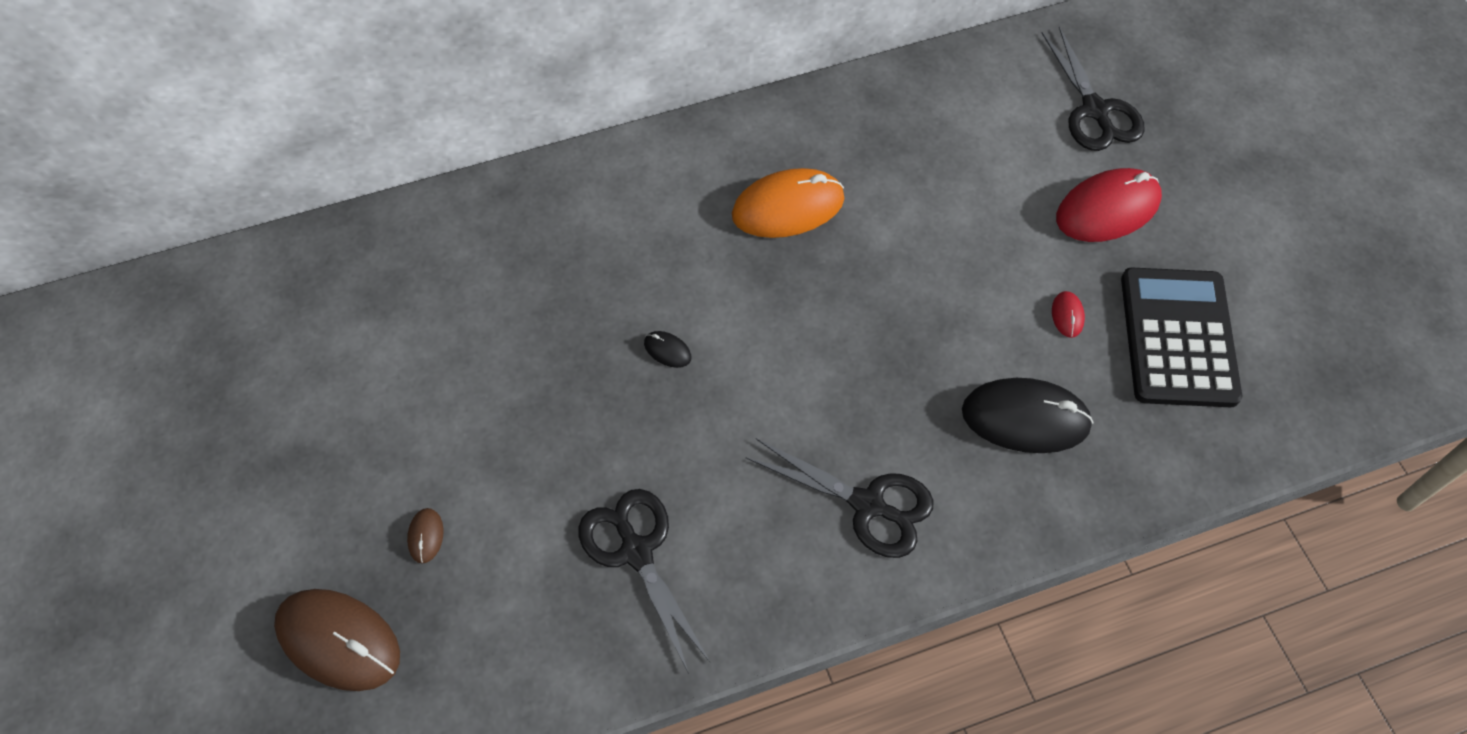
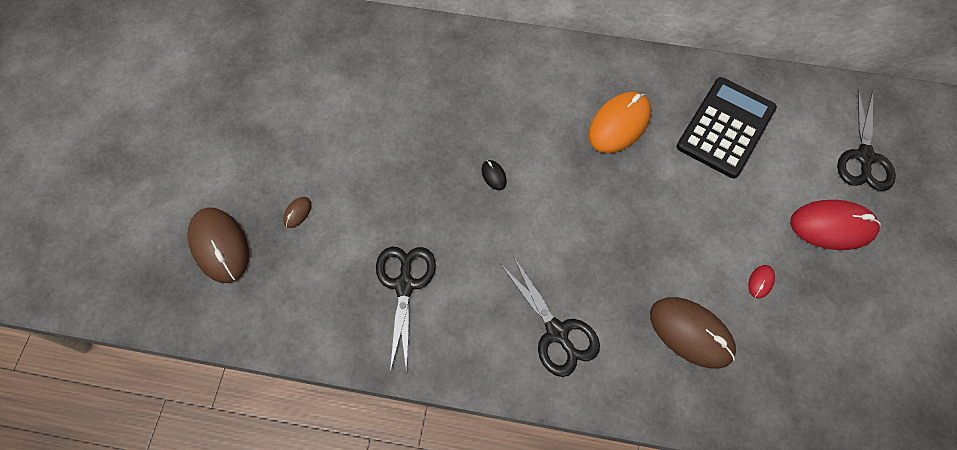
camera: 30 degrees right, 5 degrees up
(788, 207) = (619, 124): orange mouse -> orange mouse turned 60 degrees counterclockwise
(1025, 418) = (691, 333): black mouse -> brown mouse
(1177, 338) = (829, 335): black calculator -> black calculator (725, 127)

